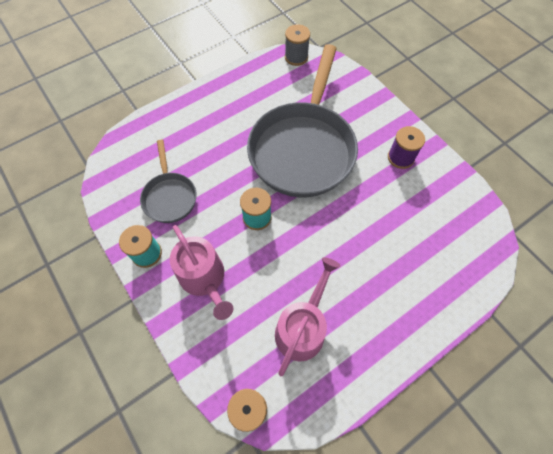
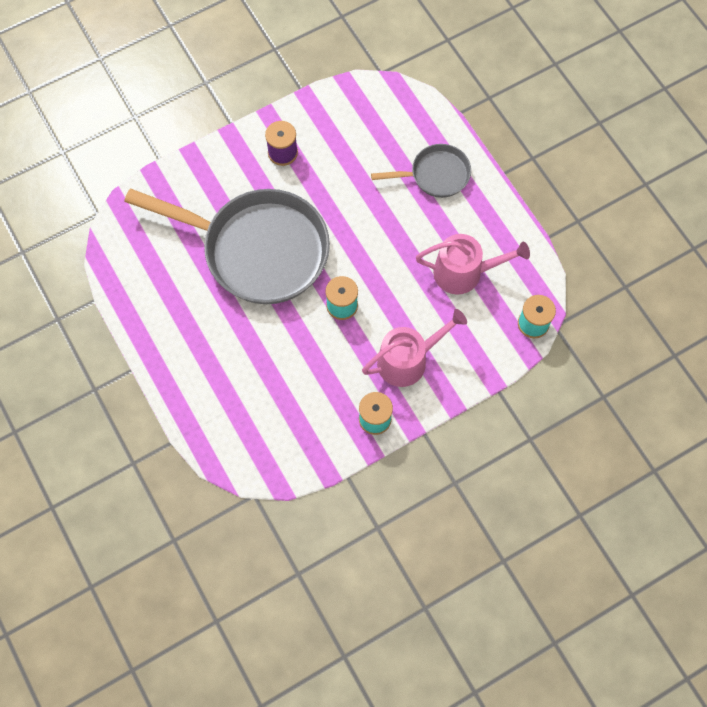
camera: 85 degrees left, 5 degrees up
(170, 196) = (306, 396): grey pan -> grey pan (435, 175)
(296, 57) = (113, 243): grey spool -> none
(302, 328) = (464, 272): pink watering can -> pink watering can turned 150 degrees clockwise

